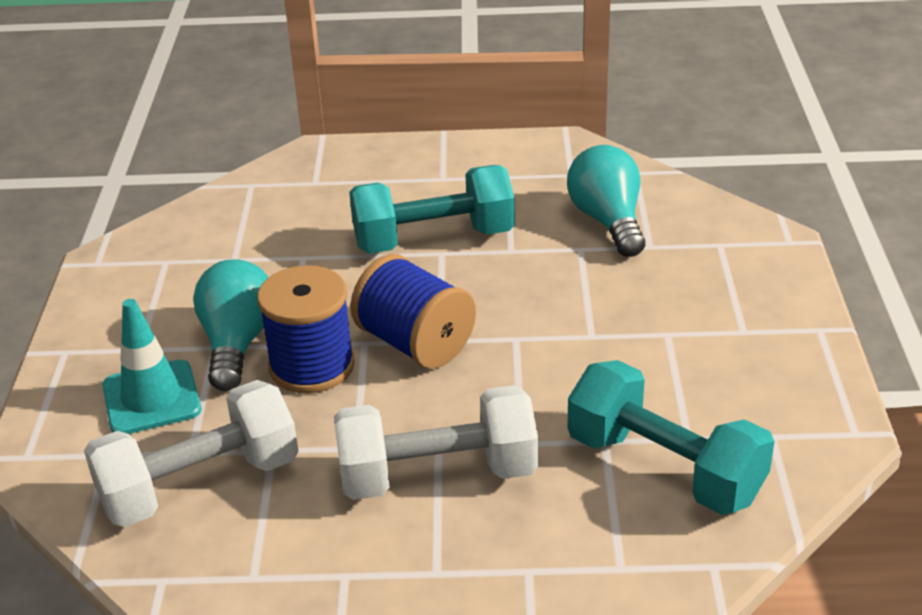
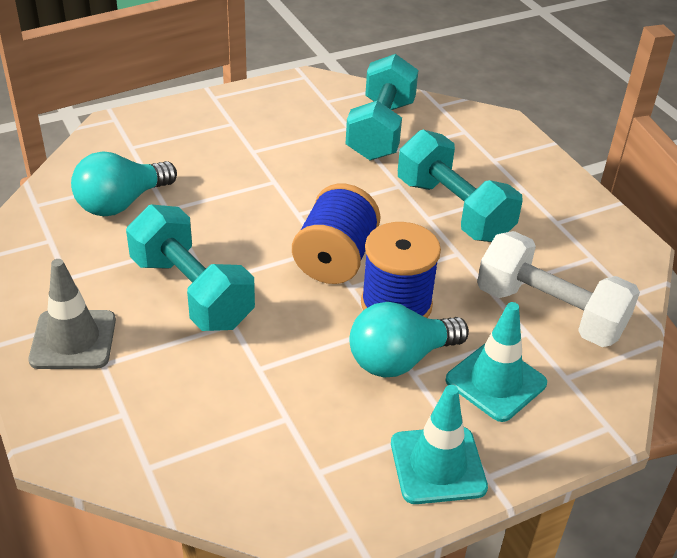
camera: 120 degrees left, 5 degrees up
(104, 326) = (438, 465): none -> turquoise traffic cone
(419, 170) = (73, 340): none -> grey traffic cone
(437, 475) = (453, 210): white dumbbell -> turquoise dumbbell

